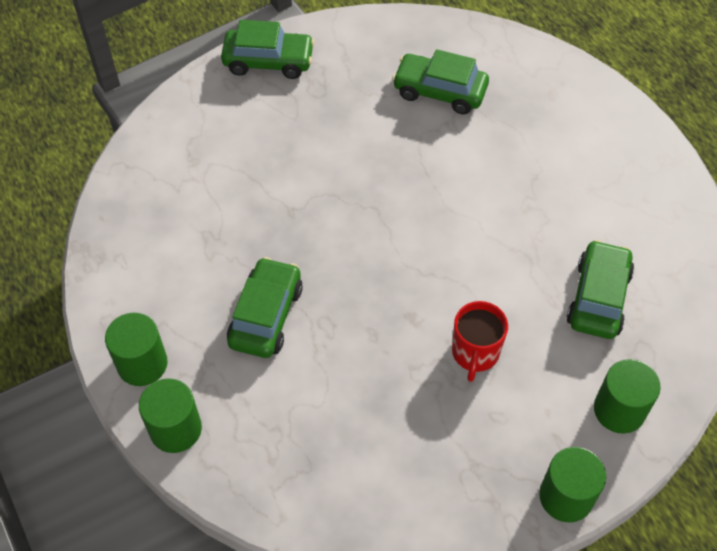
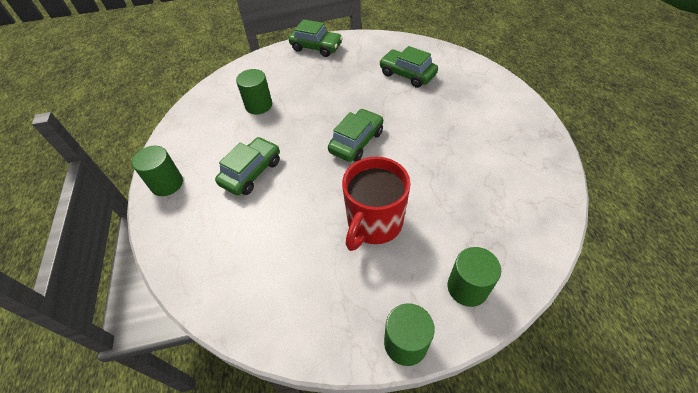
camera: 20 degrees right, 5 degrees down
(175, 429) = (164, 226): green cylinder -> green cylinder (258, 105)
(475, 353) = (374, 223): red mug -> red mug, size x1.62
(598, 298) = (473, 207): green car -> green car (356, 142)

